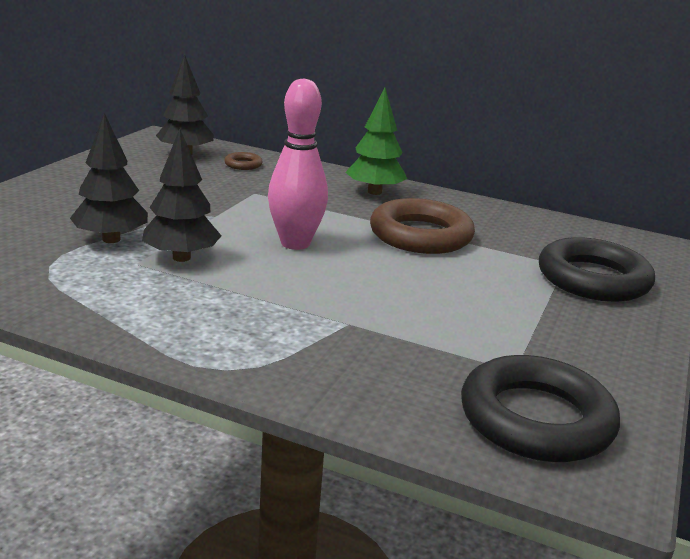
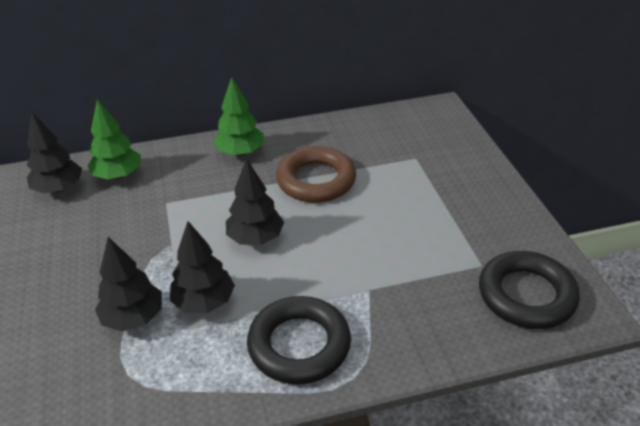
camera: 35 degrees left, 15 degrees up
(243, 164) = (118, 175): brown ring -> green tree
(295, 243) = (255, 238): pink bowling pin -> black tree
(593, 279) = (440, 161): black ring -> black ring (299, 345)

